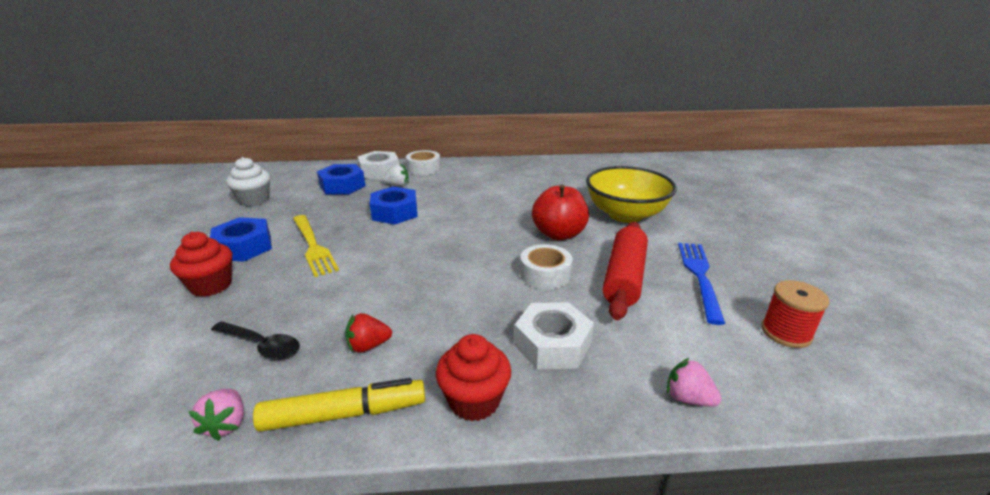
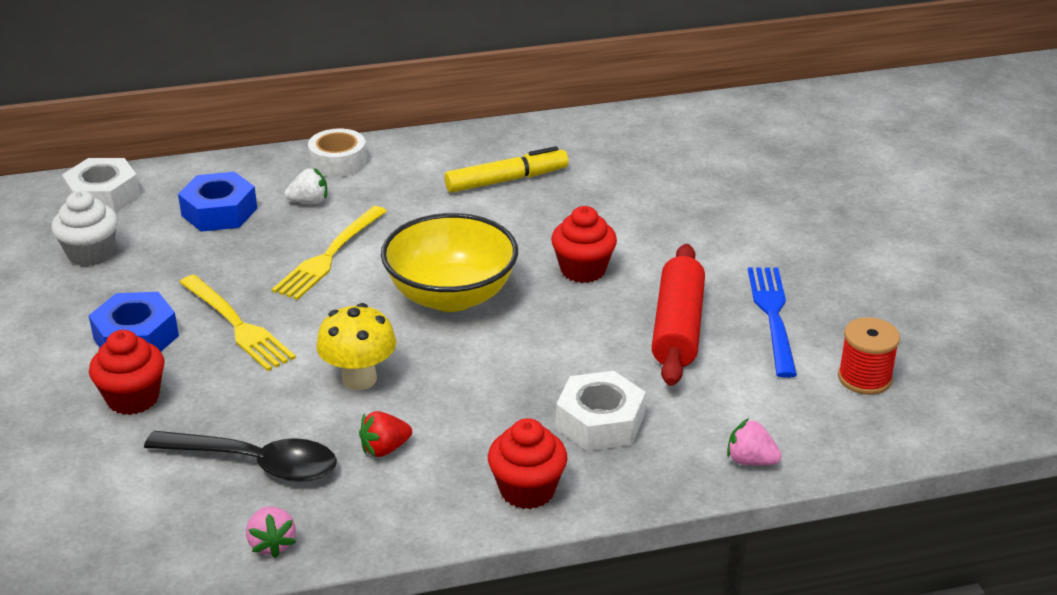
camera: 10 degrees left, 5 degrees up
(262, 345) = (255, 463): black spoon -> black spoon, size x1.50
(344, 414) = (393, 519): yellow marker -> yellow marker (506, 180)
(375, 289) = (359, 379): none -> yellow mushroom
(379, 171) = (266, 175): white nut -> white nut (103, 196)
(395, 212) = (330, 255): blue nut -> yellow fork
(545, 274) = (575, 334): white tape -> none
(558, 234) = (583, 270): red apple -> red cupcake
(625, 214) = (674, 226): yellow bowl -> yellow bowl (451, 296)

